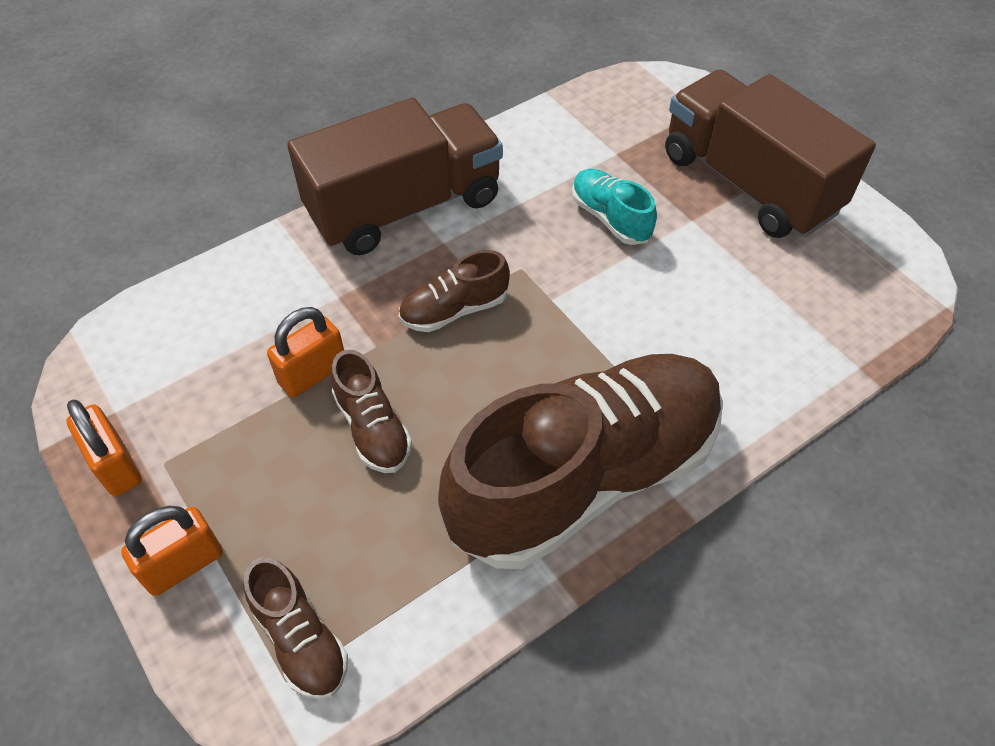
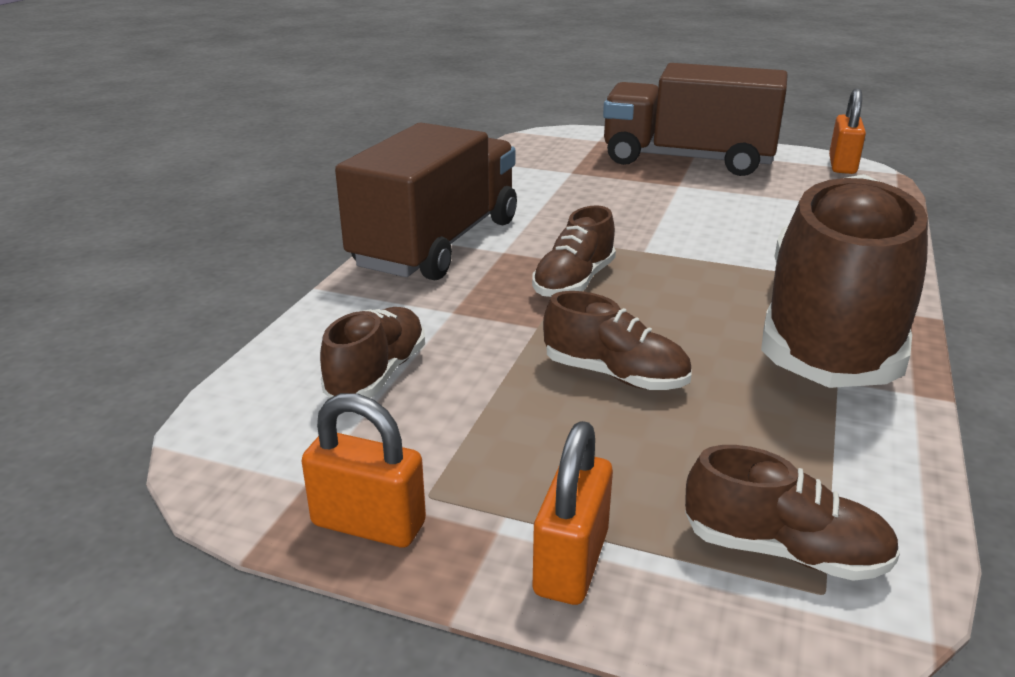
camera: 35 degrees left, 25 degrees down
(232, 337) = (377, 374): none -> brown shoe
(312, 373) = (501, 365): orange padlock -> orange padlock (842, 165)
(610, 218) = (619, 200): turquoise shoe -> none

